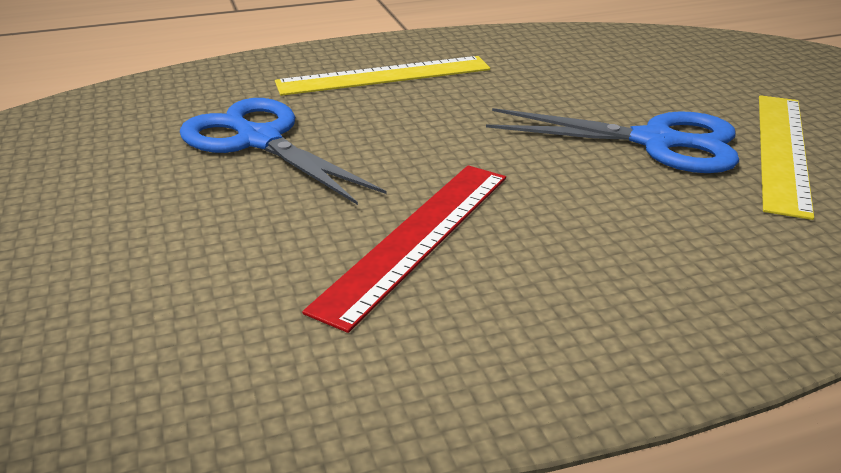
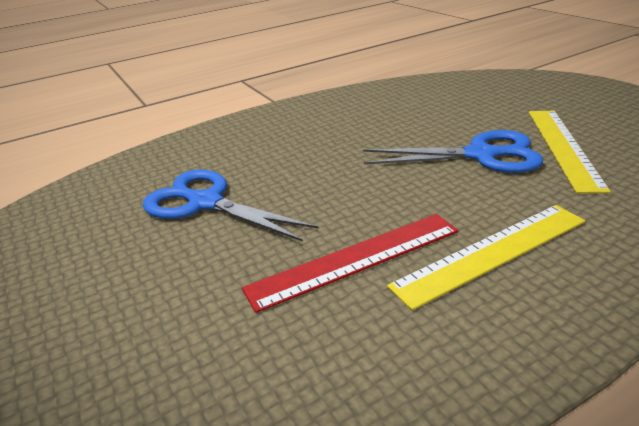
camera: 10 degrees left, 0 degrees up
(384, 76) = (275, 138): yellow ruler -> yellow ruler (492, 253)
(416, 238) = (355, 259): red ruler -> red ruler turned 45 degrees clockwise

